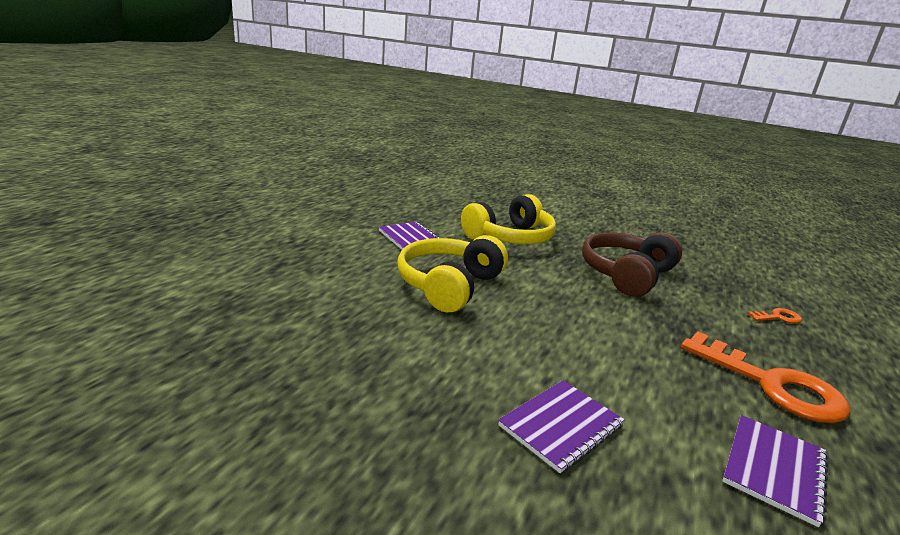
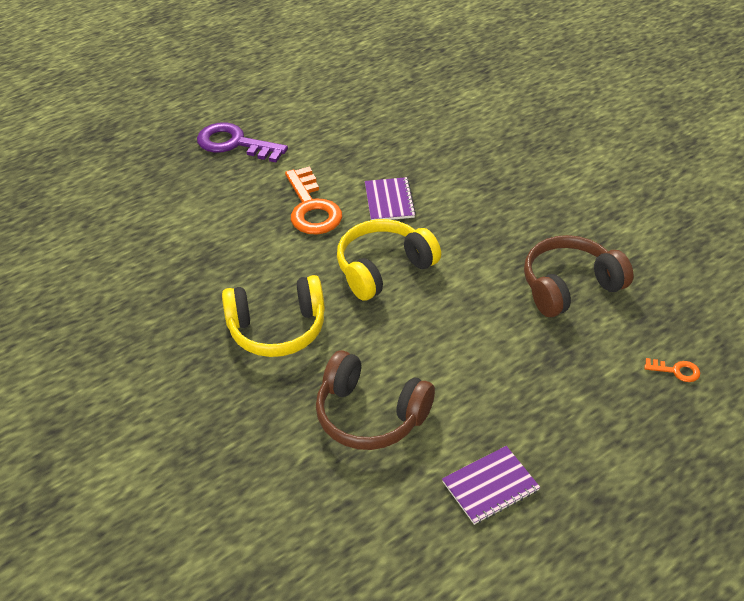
camera: 30 degrees right, 20 degrees up
(218, 216) = (234, 143): none -> purple key
(510, 237) = (491, 213): yellow headphones -> yellow headphones (277, 329)
(561, 426) = (370, 415): purple notebook -> brown headphones
(772, 385) = (574, 431): orange key -> orange key (312, 208)

